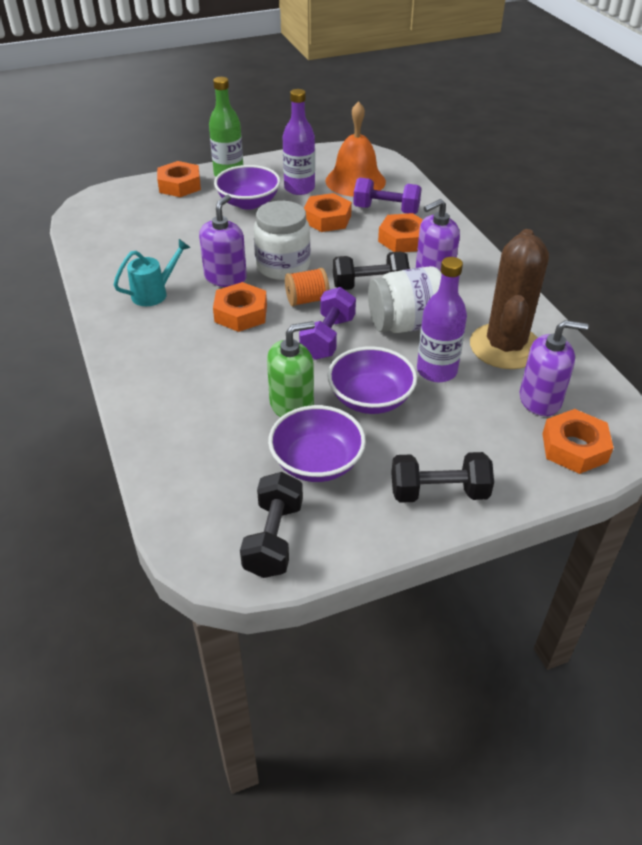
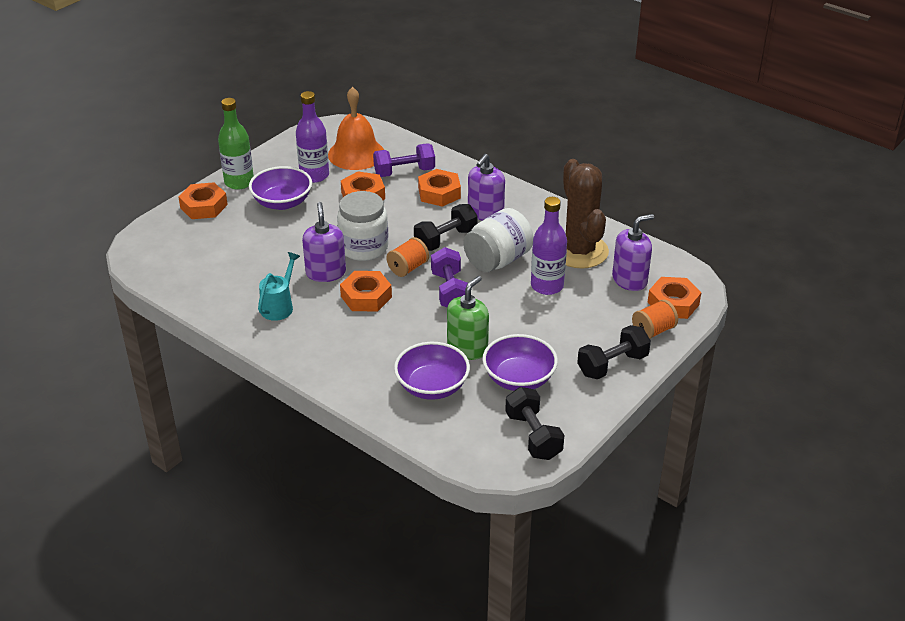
camera: 30 degrees left, 5 degrees down
(370, 399) = (518, 322): purple bowl -> purple bowl (432, 386)
(523, 471) = (653, 331): none -> orange spool

